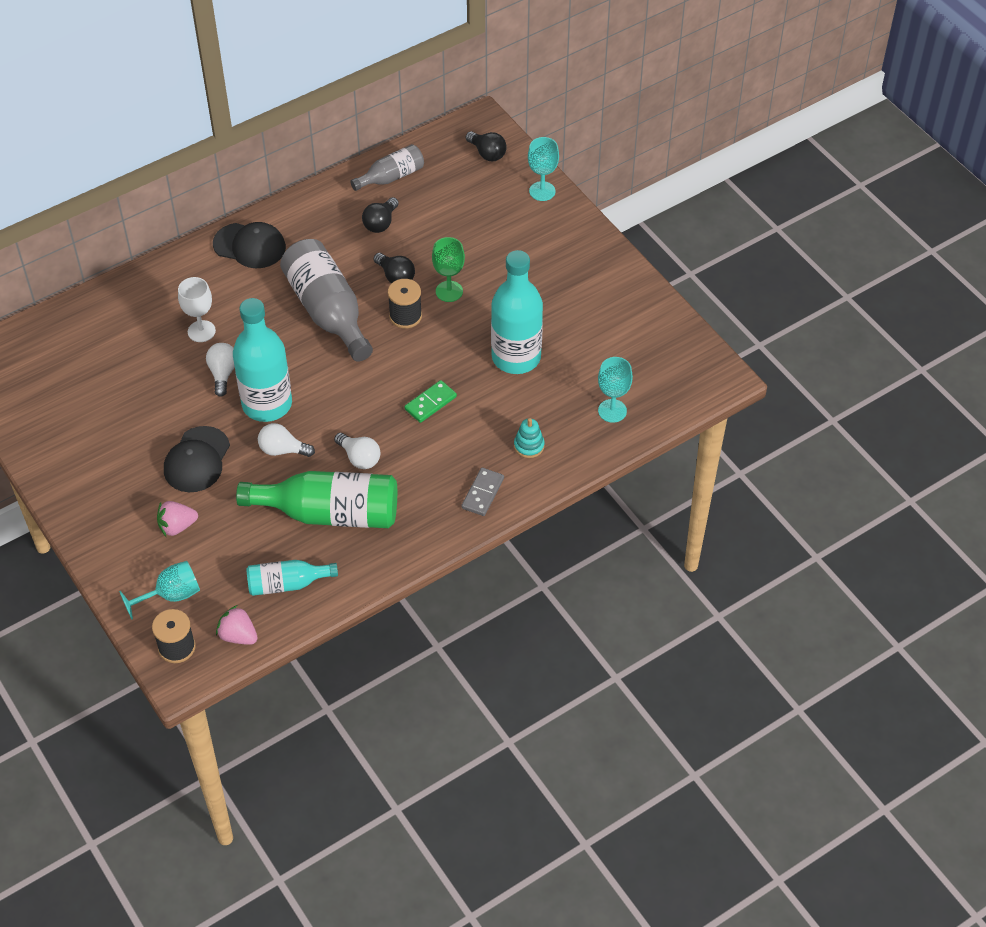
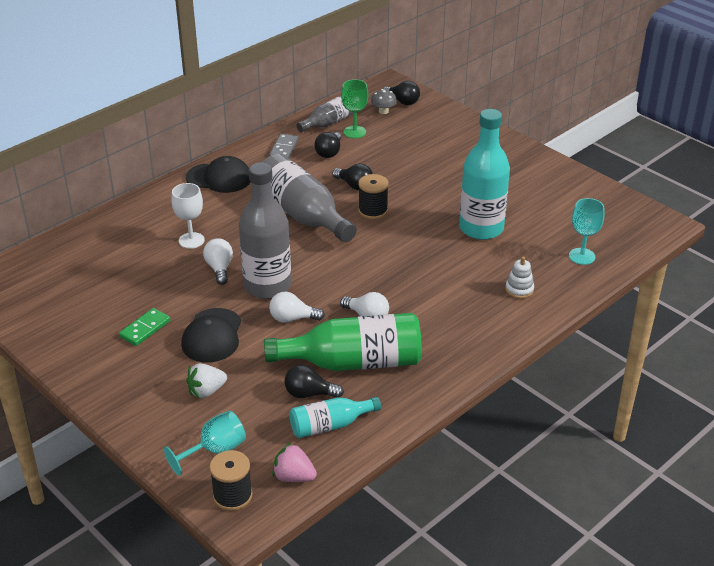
camera: 10 degrees left, 15 degrees down
(177, 526) = (206, 391): pink strawberry -> white strawberry
(267, 404) = (267, 286): turquoise bottle -> grey bottle
(276, 544) = (309, 394): none -> black light bulb
(430, 403) = (418, 268): green domino -> green domino (145, 329)
(449, 291) = (405, 190): green goblet -> green goblet (354, 132)
(460, 166) = (383, 111): none -> grey mushroom
(482, 493) = (492, 329): grey domino -> grey domino (284, 149)
(529, 446) = (519, 289): turquoise stacking toy -> white stacking toy
(542, 191) = (457, 120): turquoise goblet -> none

